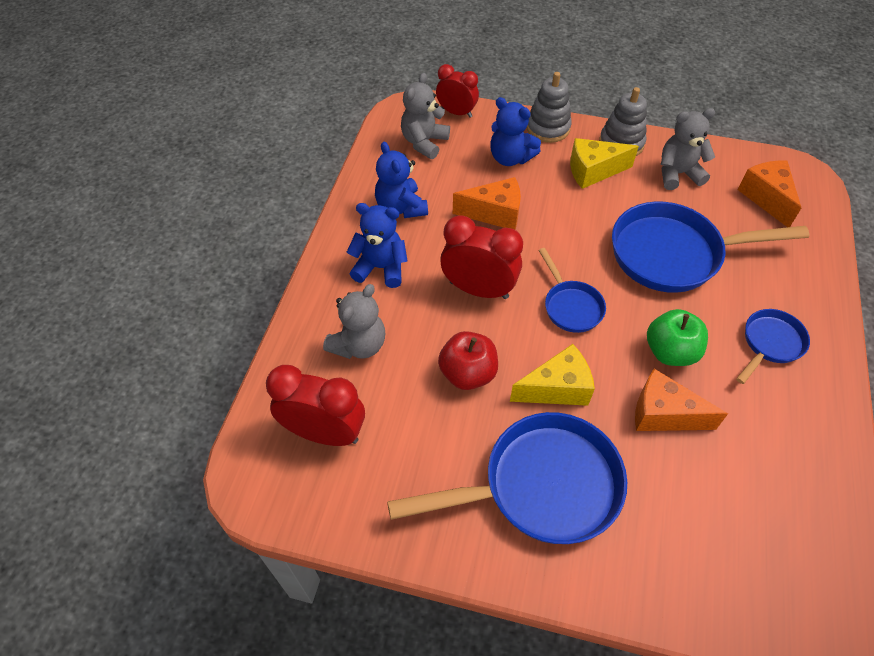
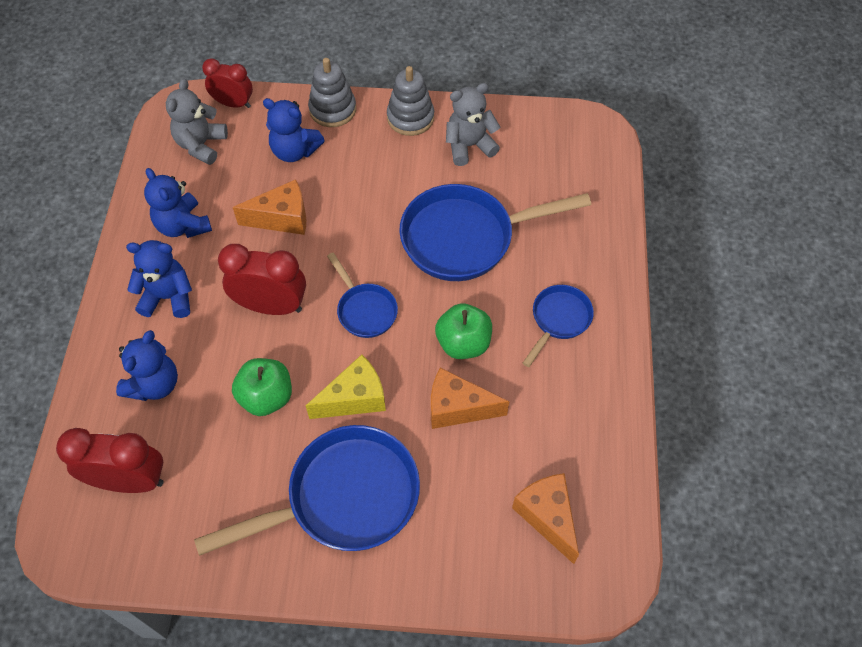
camera: 10 degrees left, 5 degrees up
(359, 345) = (154, 384): grey teddy bear -> blue teddy bear
(468, 373) = (266, 397): red apple -> green apple
(593, 171) = (382, 155): yellow cheese -> none
(766, 198) = (558, 161): orange cheese -> orange cheese (547, 517)

